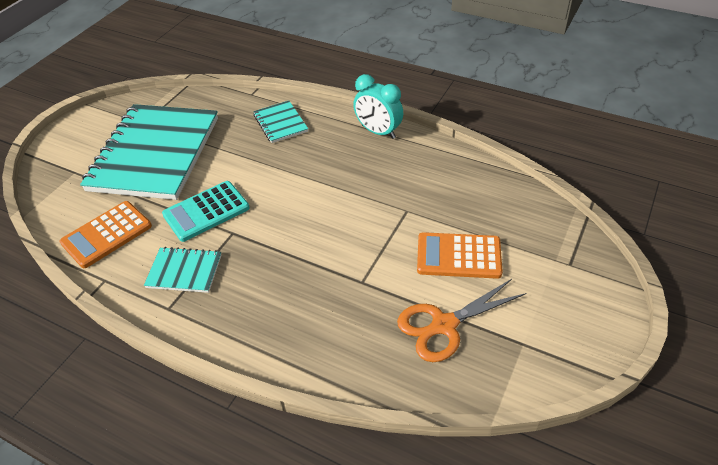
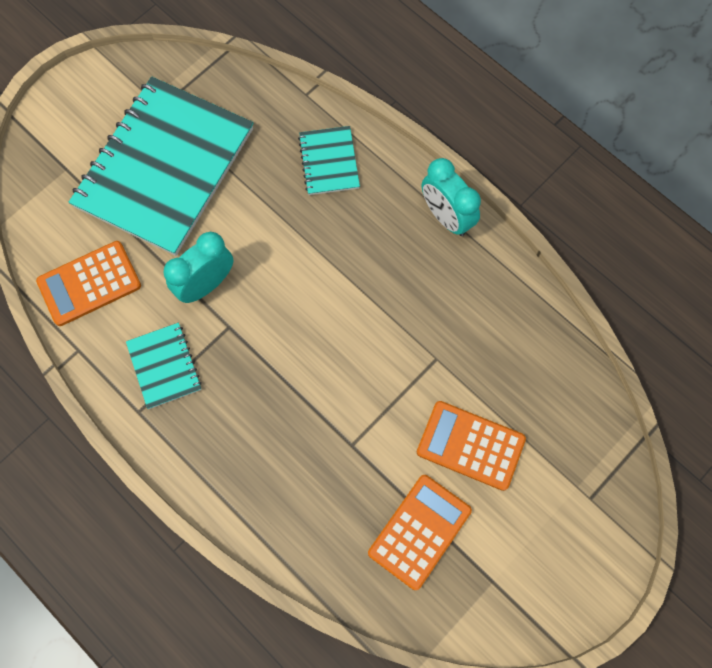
camera: 15 degrees right, 25 degrees up
(184, 271) = (164, 366): turquoise notebook -> turquoise notebook turned 45 degrees clockwise
(206, 211) = (206, 284): turquoise calculator -> turquoise clock
(444, 325) = (419, 531): orange scissors -> orange calculator

